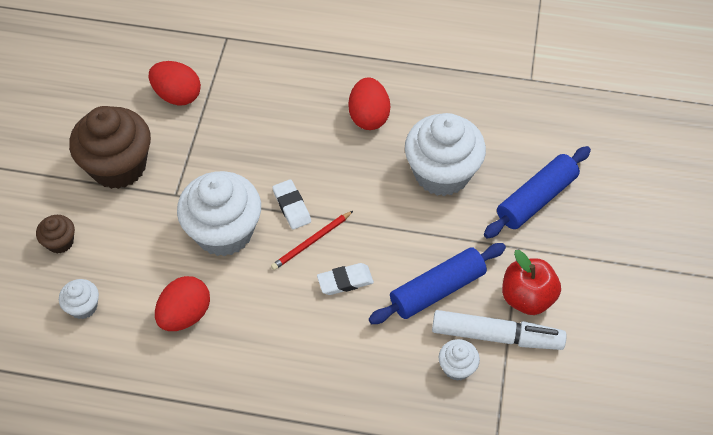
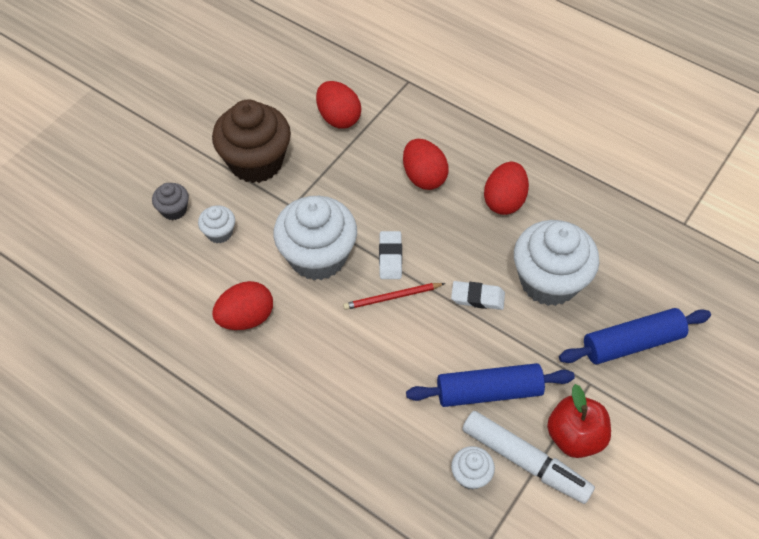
camera: 25 degrees right, 0 degrees up
(60, 242) = (174, 210): brown cupcake -> grey cupcake
(83, 307) = (164, 274): white cupcake -> white cupcake (219, 233)
(285, 122) = (424, 177): none -> red egg
(345, 281) = (405, 347): white eraser -> white eraser (477, 297)

